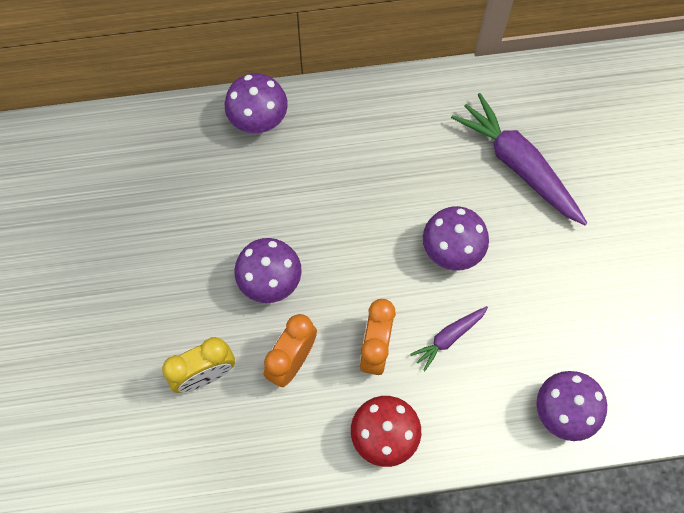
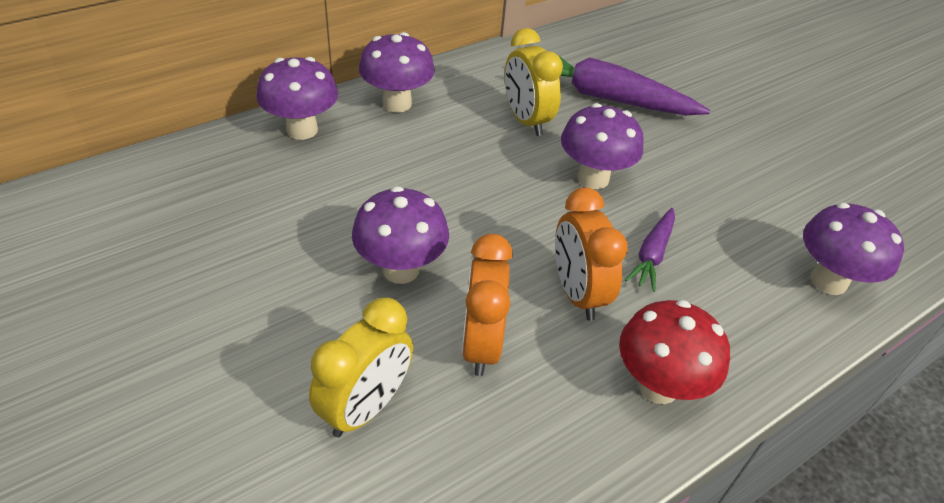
camera: 30 degrees left, 25 degrees down
(342, 114) = (397, 103): none -> purple mushroom
(435, 170) = (526, 121): none -> yellow clock

